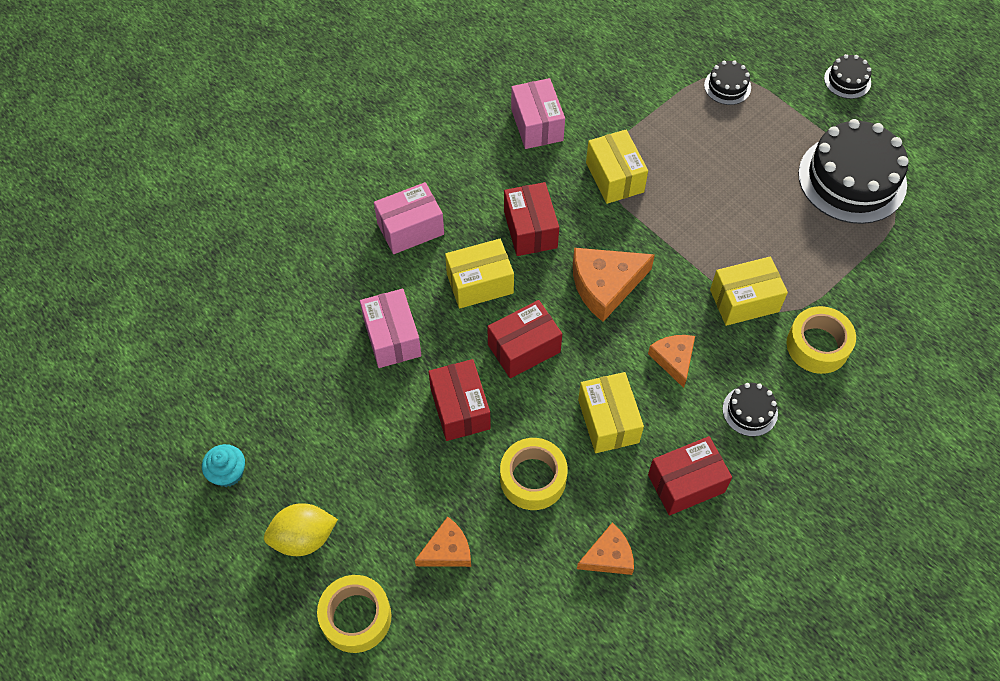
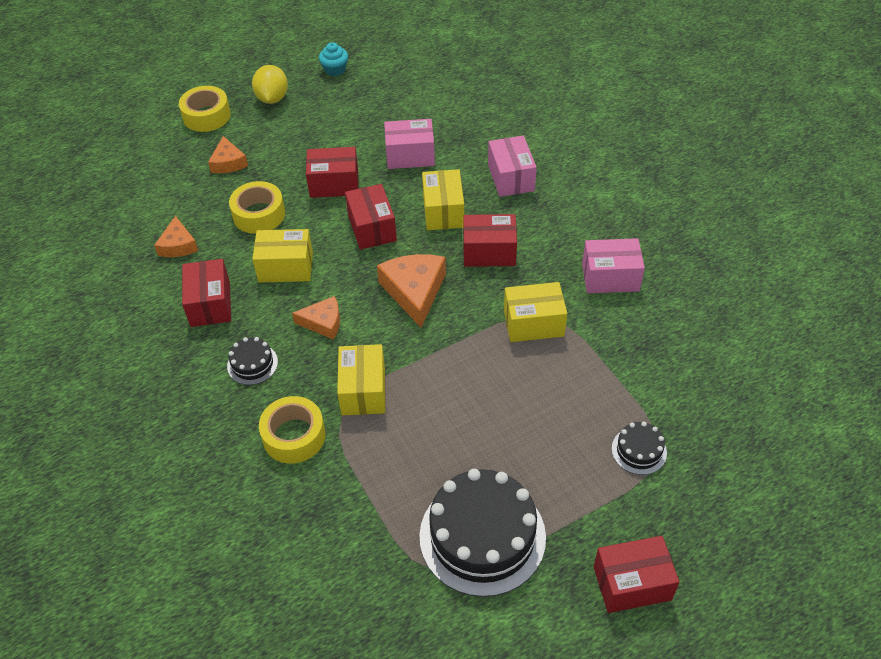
camera: 105 degrees right, 10 degrees down
(847, 80) = (632, 583): black cake -> red box

